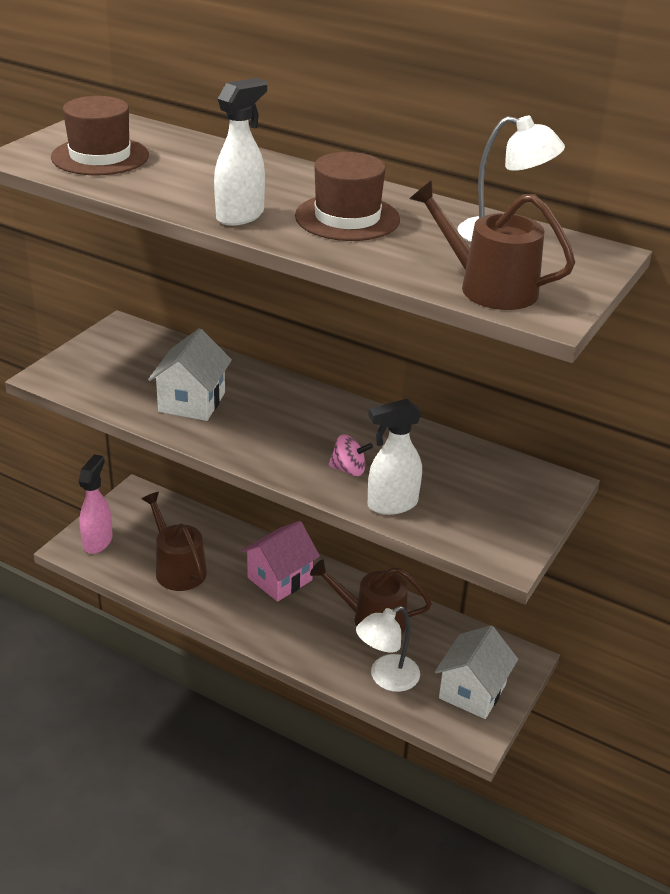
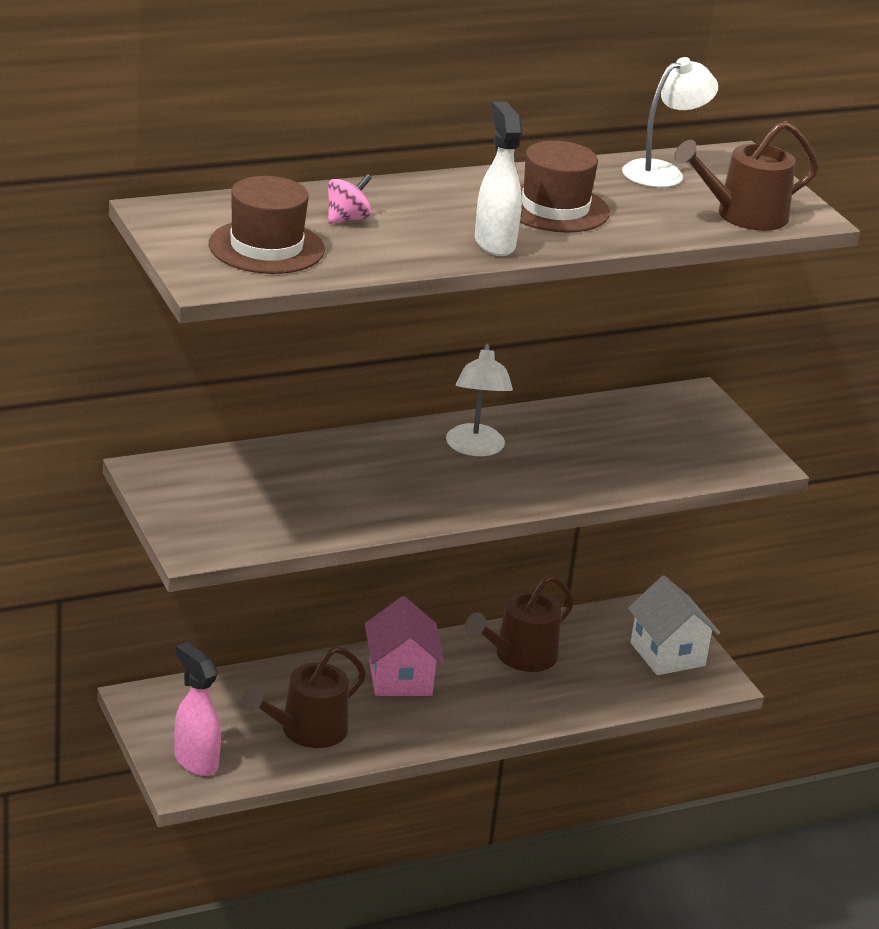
camera: 55 degrees left, 5 degrees down
(177, 568) = (307, 730): brown watering can -> brown watering can turned 45 degrees counterclockwise
(192, 402) = (355, 494): white house -> none
(349, 470) = (565, 470): pink spinning top -> pink spinning top (347, 219)
(386, 678) = (603, 689): white lamp -> white lamp (475, 448)
(391, 504) = (638, 475): white spray bottle -> none

